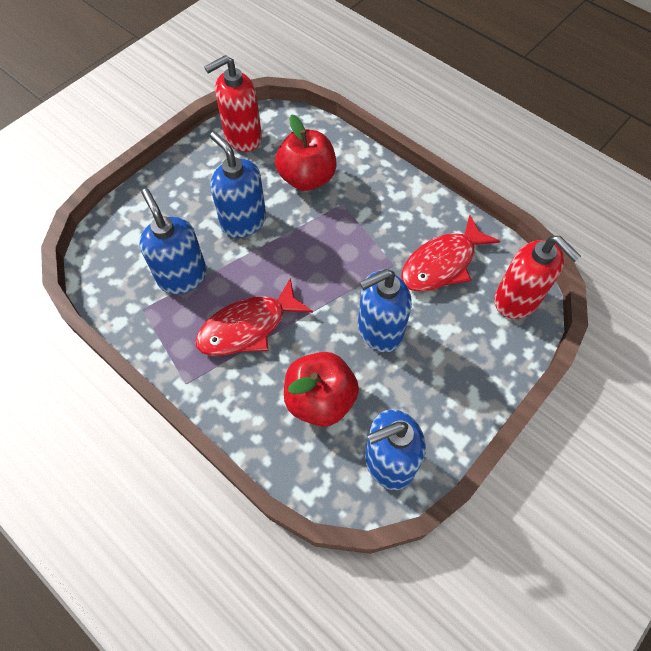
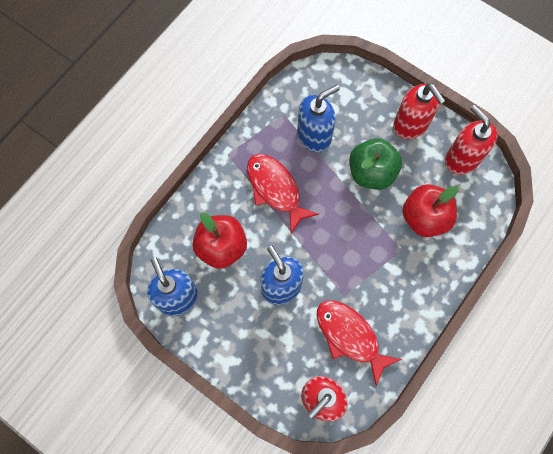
camera: 85 degrees right, 10 degrees up
(191, 177) = (411, 125): none -> red soap dispenser
(243, 221) = (371, 172): blue soap dispenser -> green apple

